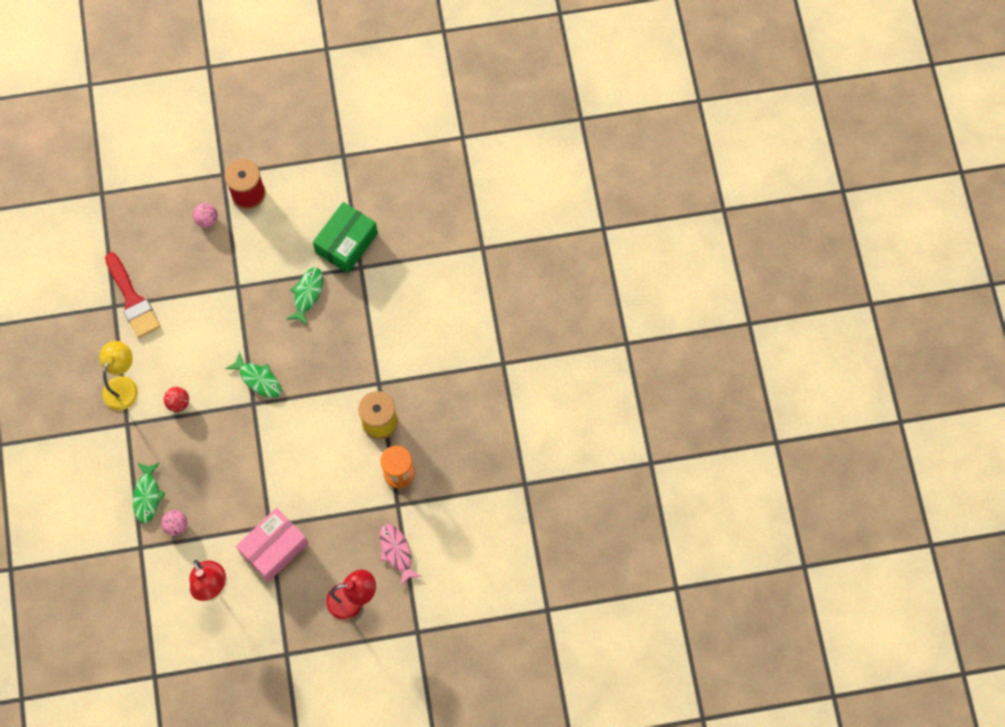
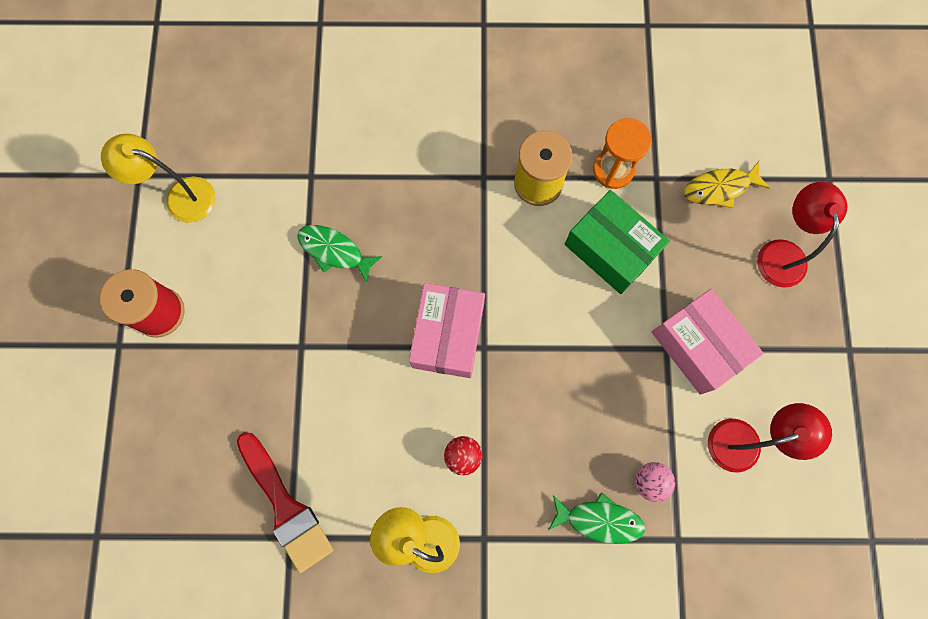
camera: 80 degrees left, 5 degrees up
(132, 300) = (286, 507): red brush -> red brush turned 75 degrees clockwise
(207, 220) = (184, 378): pink ball -> none
(258, 379) = (448, 335): green fish -> pink box
(331, 186) = (180, 197): none -> yellow lamp
(346, 243) = (270, 189): green box -> green box (611, 249)
(397, 552) = (720, 188): pink fish -> yellow fish

